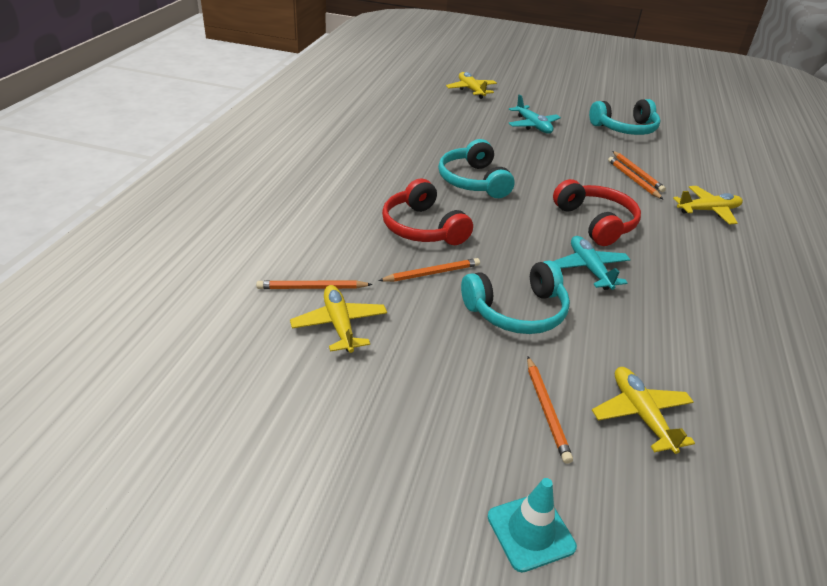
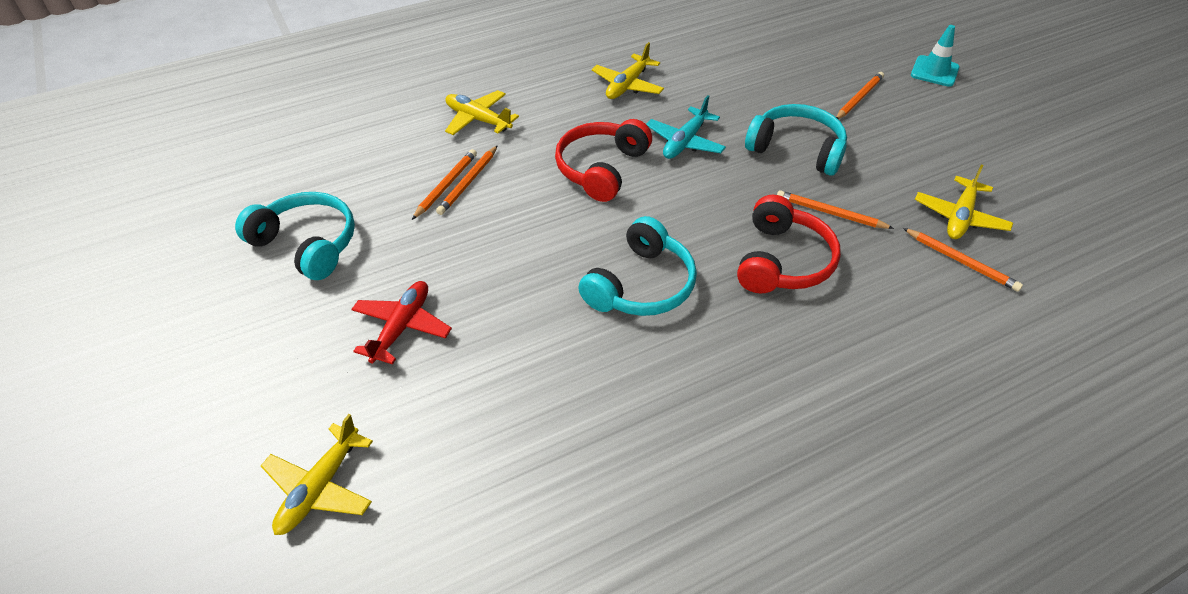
camera: 130 degrees left, 10 degrees up
(533, 126) = (402, 327): turquoise plane -> red plane
(640, 414) = (802, 69): yellow plane -> yellow plane (627, 85)

